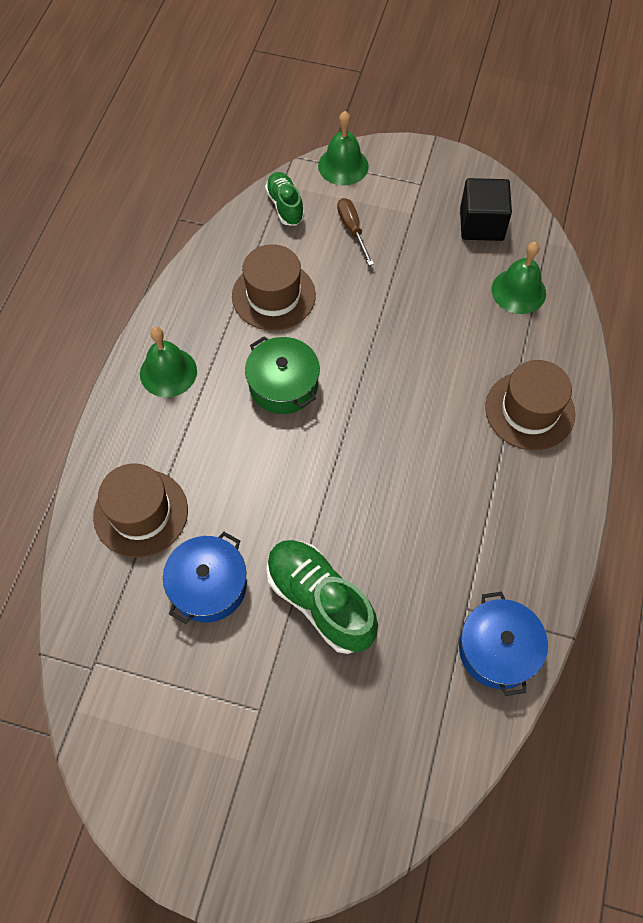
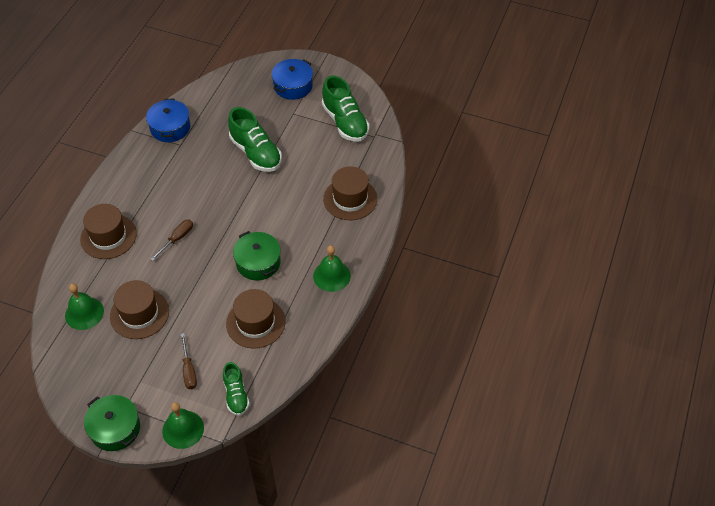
camera: 175 degrees left, 10 degrees down
(152, 695) = (345, 122): none -> green shoe
(208, 585) = (314, 163): blue pot -> blue pot (293, 86)
(419, 414) = (177, 239): none -> brown screwdriver
(425, 161) = (115, 428): none -> green pot
(440, 296) = (139, 314): none -> brown hat
(481, 224) = (91, 367): black cube -> none

